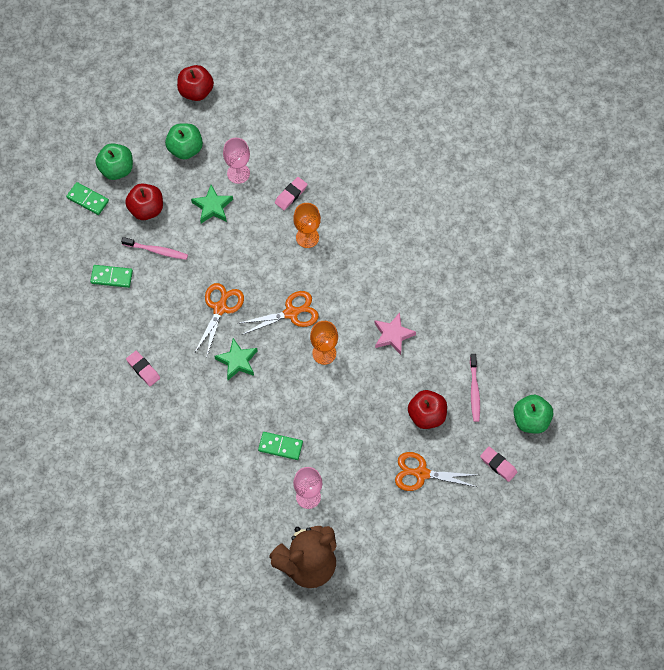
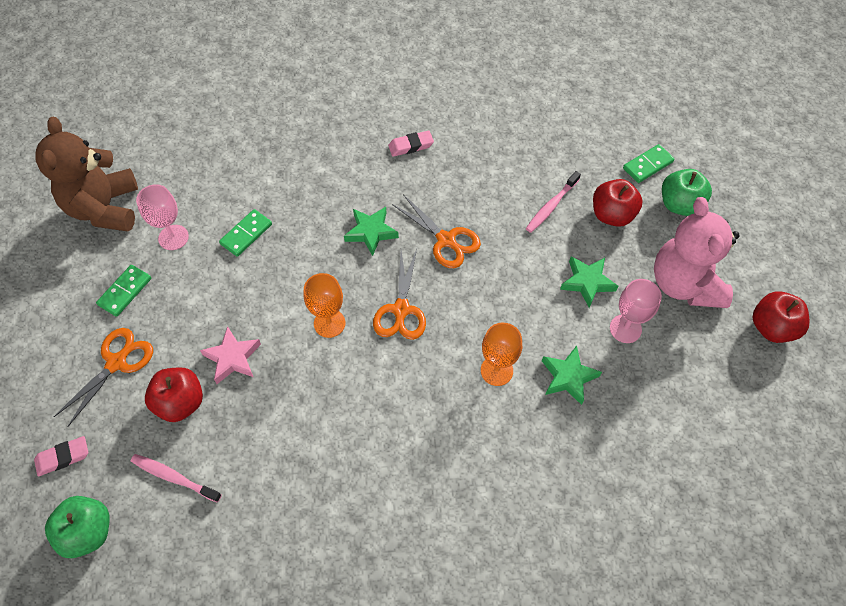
camera: 115 degrees right, 5 degrees down
(111, 277) = (537, 155): green domino -> green domino (125, 292)
(185, 149) = (684, 284): green apple -> pink teddy bear
(291, 195) = (568, 377): pink eraser -> green star
(393, 335) = (308, 412): pink star -> pink star (233, 358)

